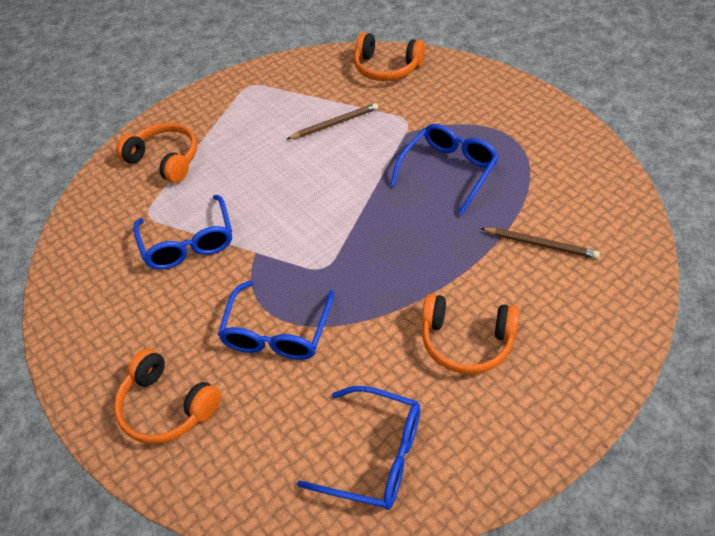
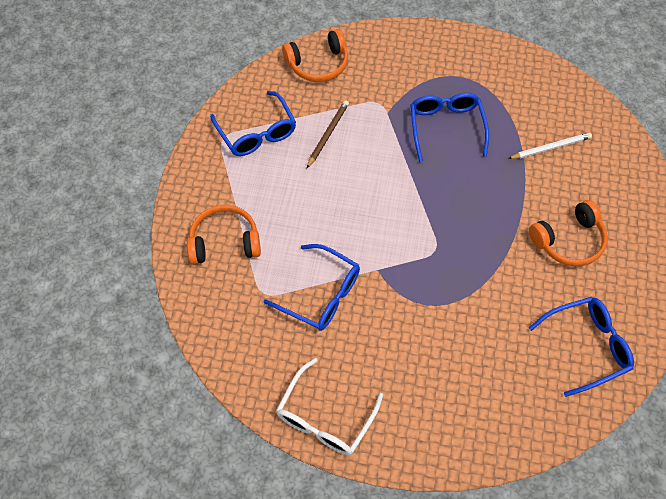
camera: 45 degrees left, 10 degrees up
(80, 341) = (325, 417): none -> white glasses
(167, 406) = (436, 413): orange headphones -> none
(277, 332) = (453, 314): blue glasses -> blue glasses (257, 133)
(540, 244) = (550, 147): brown pencil -> white pencil

